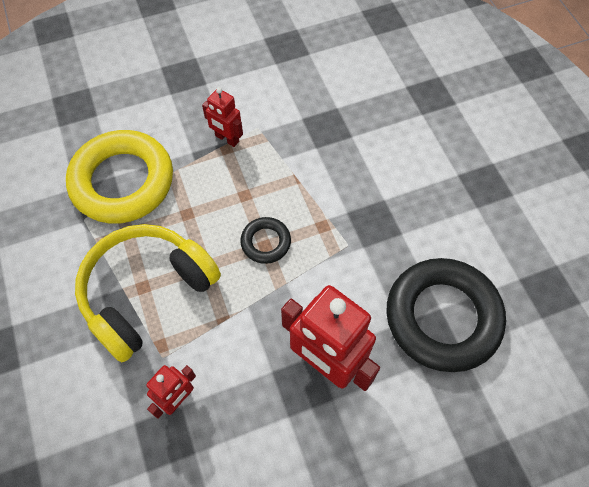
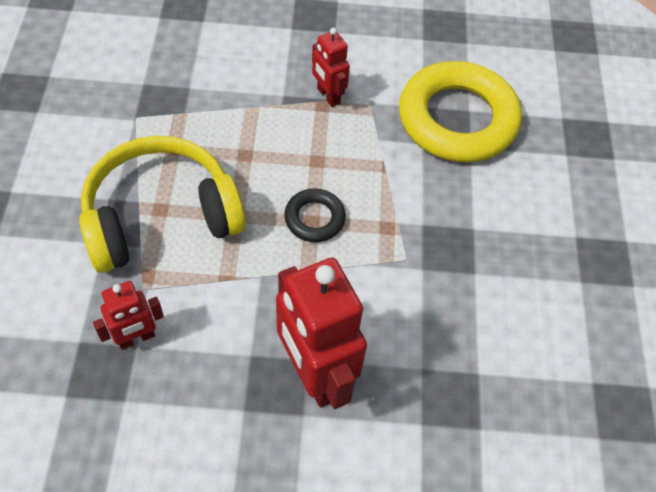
camera: 20 degrees right, 5 degrees down
(122, 181) = (195, 96): yellow ring -> yellow ring (457, 119)
(442, 317) = (476, 384): black ring -> none

